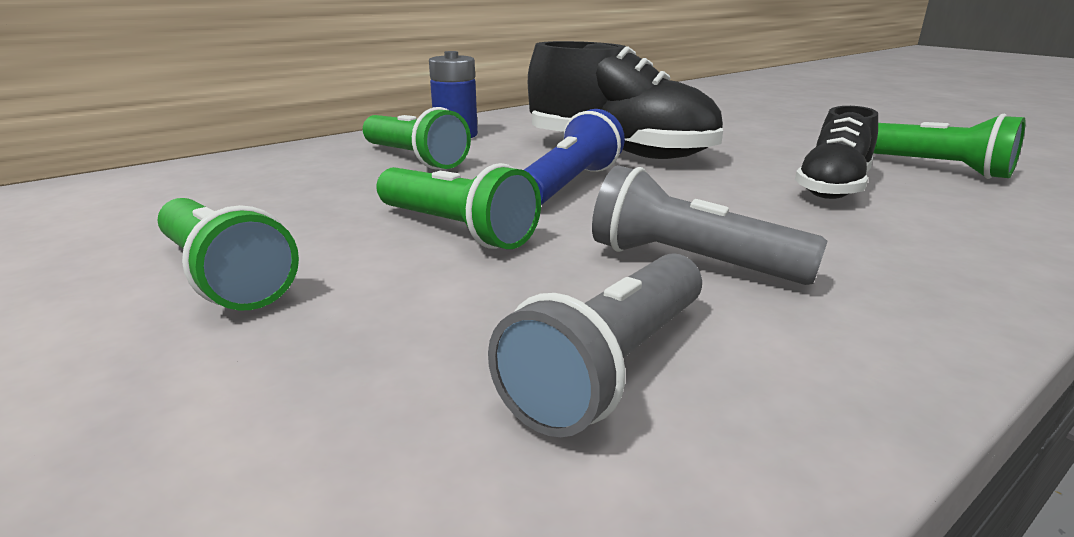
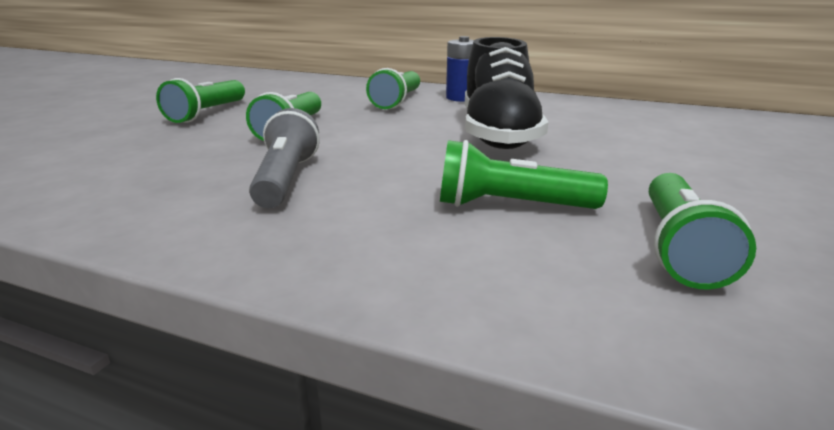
camera: 60 degrees right, 0 degrees up
(570, 185) = (396, 136): blue flashlight -> none
(610, 367) = (148, 180): grey flashlight -> none
(832, 188) = (510, 206): black shoe -> green flashlight

